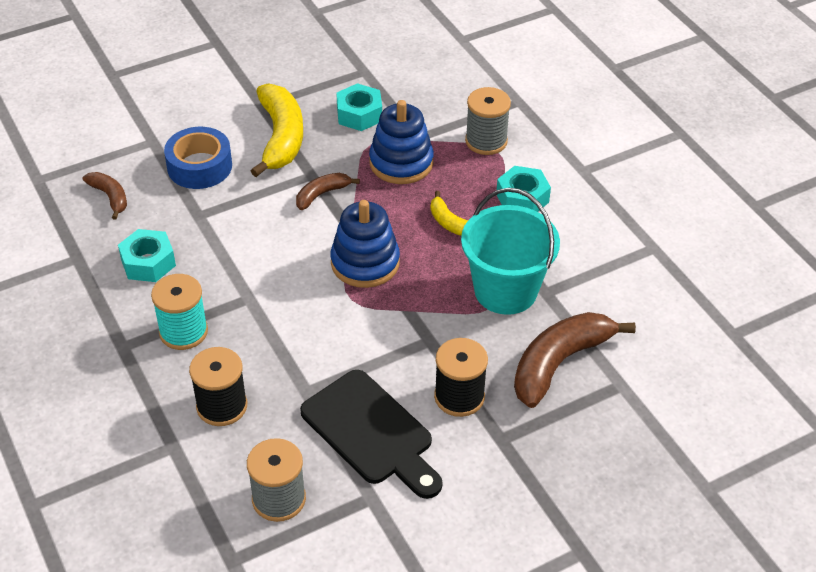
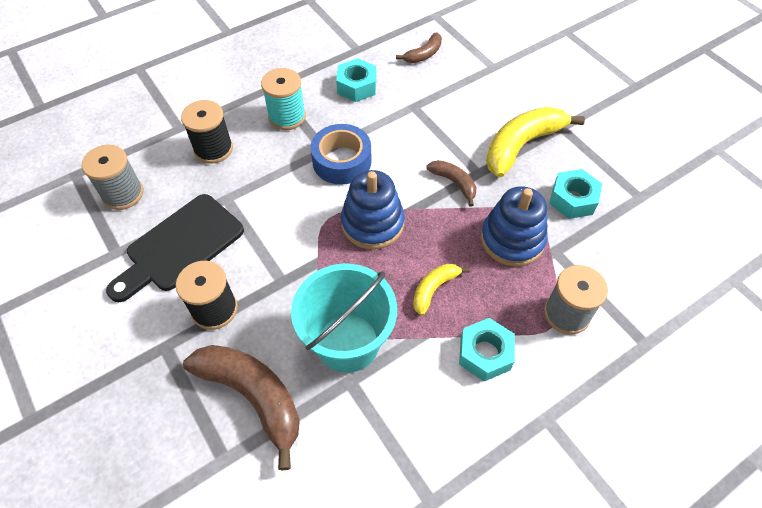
camera: 85 degrees right, 10 degrees up
(199, 166) = (470, 99): blue tape -> blue tape (342, 161)
(281, 137) = (522, 145): yellow banana -> yellow banana turned 150 degrees clockwise

